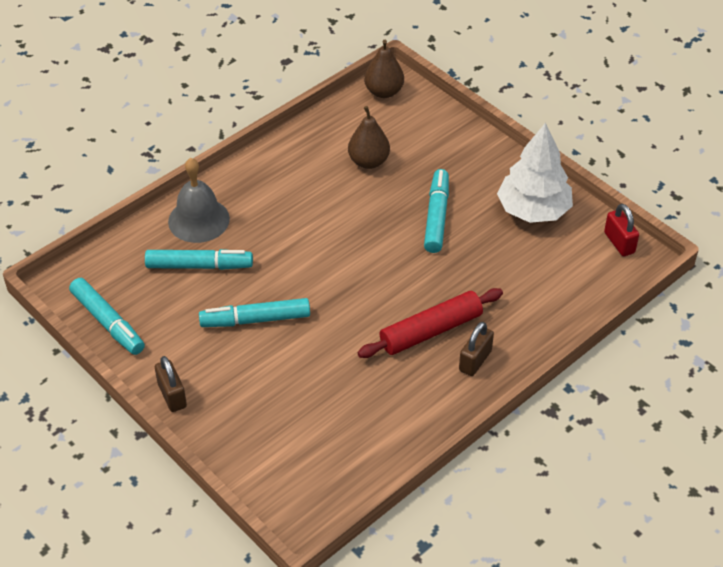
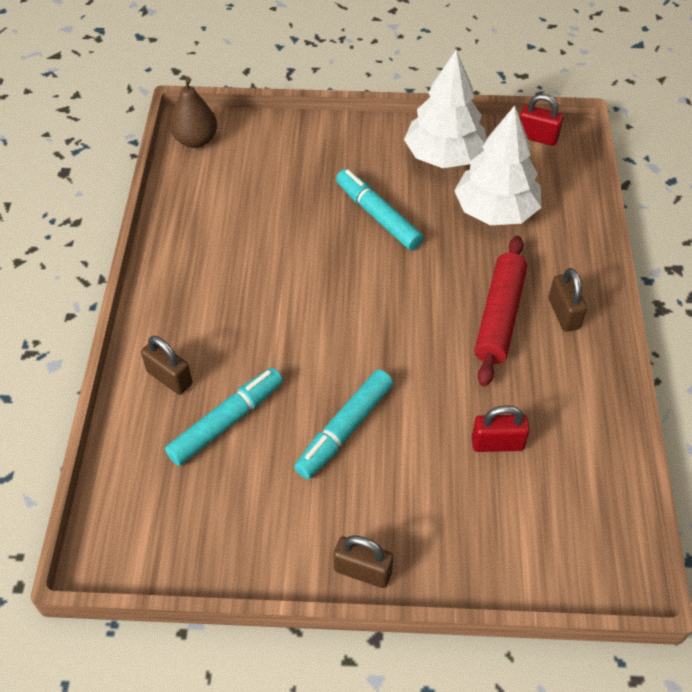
camera: 45 degrees left, 5 degrees up
(108, 322) = (206, 555): turquoise marker -> none
(198, 220) = (169, 378): grey bell -> brown padlock
(330, 396) = (497, 443): none -> red padlock
(368, 161) = (260, 209): brown pear -> none
(519, 268) = (495, 211): none -> white tree

